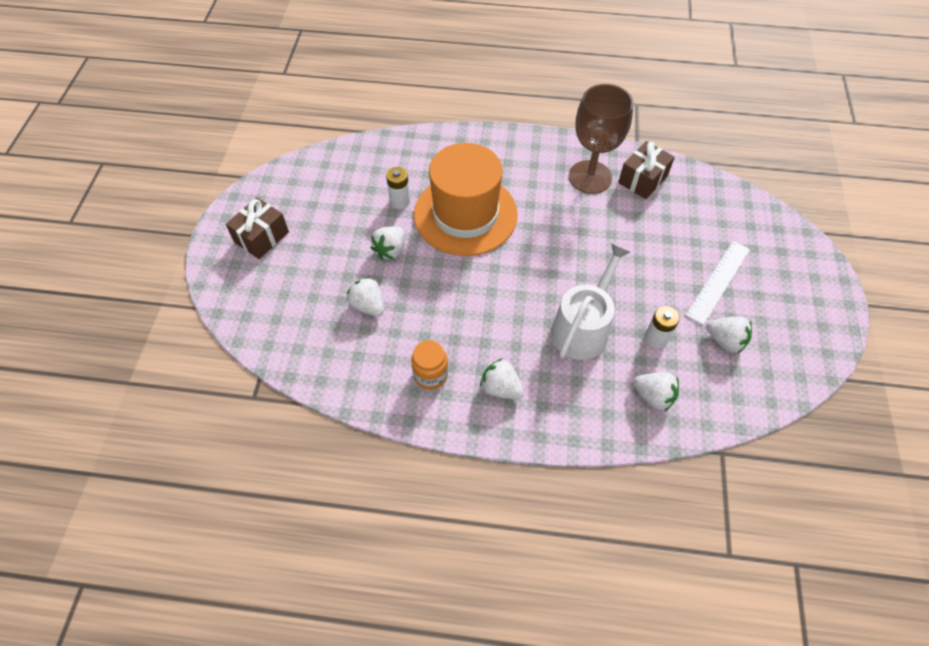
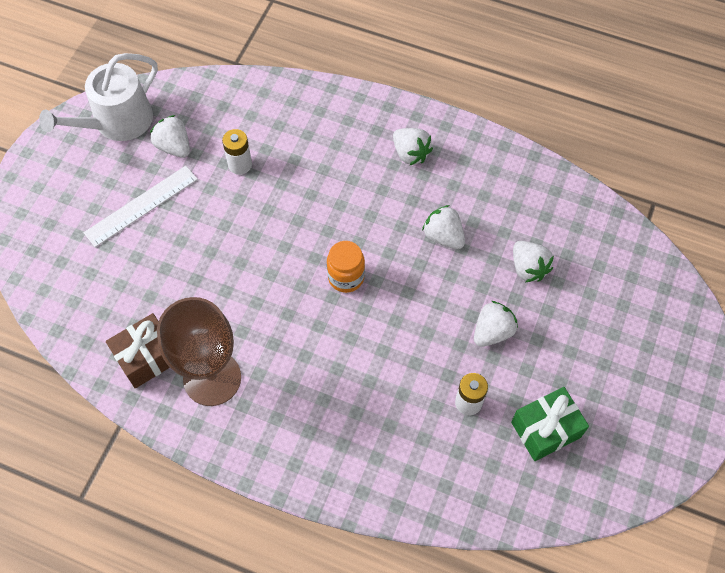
camera: 165 degrees left, 5 degrees up
(262, 237) = (650, 390): brown gift -> none
(340, 196) = (545, 429): none -> green gift
(430, 375) = (475, 181): orange jar -> orange jar (346, 277)
(465, 214) = (390, 361): orange hat -> none
(583, 327) = (307, 191): white watering can -> white watering can (117, 122)
(653, 396) = (271, 115): white strawberry -> white strawberry (443, 236)

